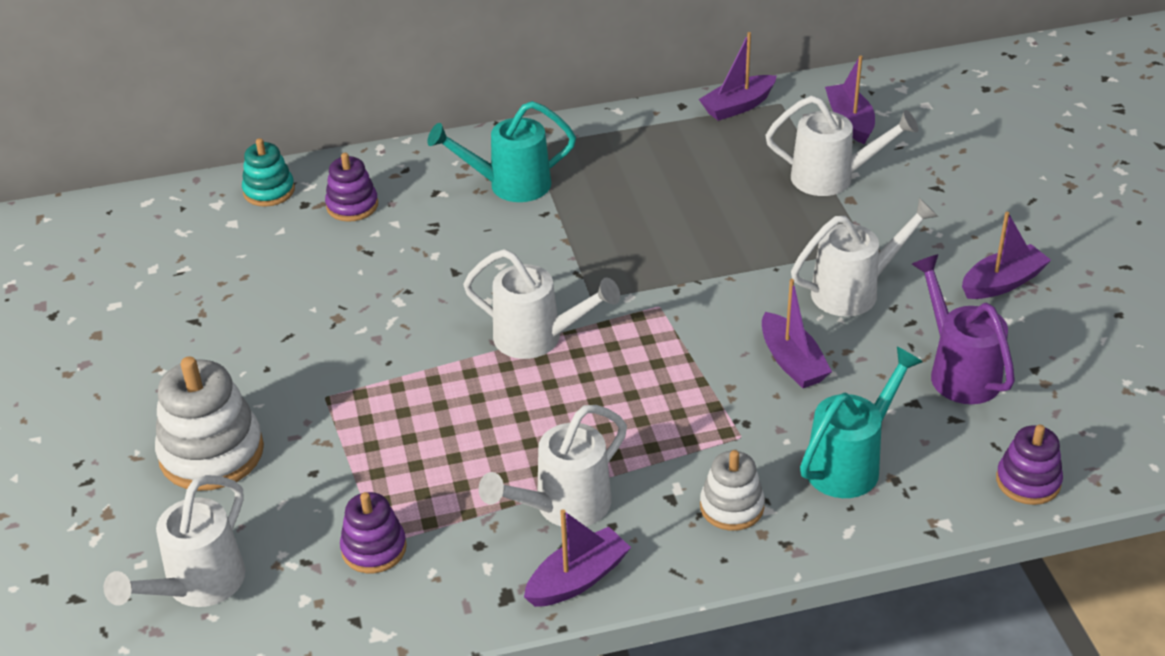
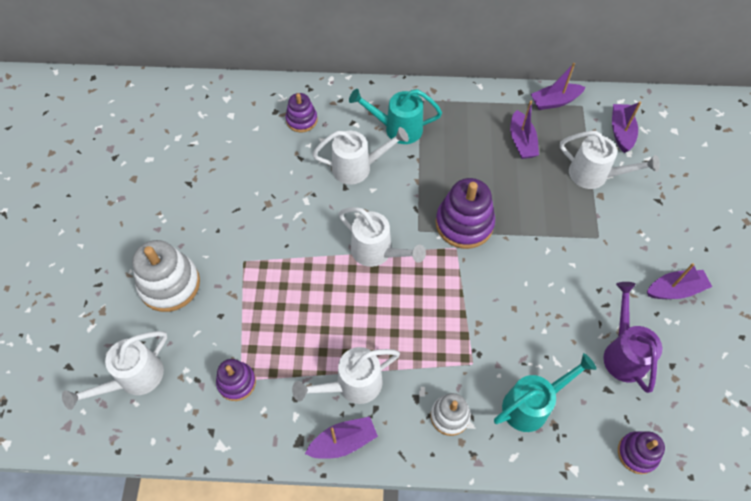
camera: 15 degrees right, 20 degrees up
(269, 191) = (258, 96): turquoise stacking toy -> none
(660, 275) = (464, 224): none -> purple stacking toy
(792, 362) = (522, 315): purple boat -> purple boat (521, 141)
(854, 291) = (578, 270): white watering can -> white watering can (357, 167)

